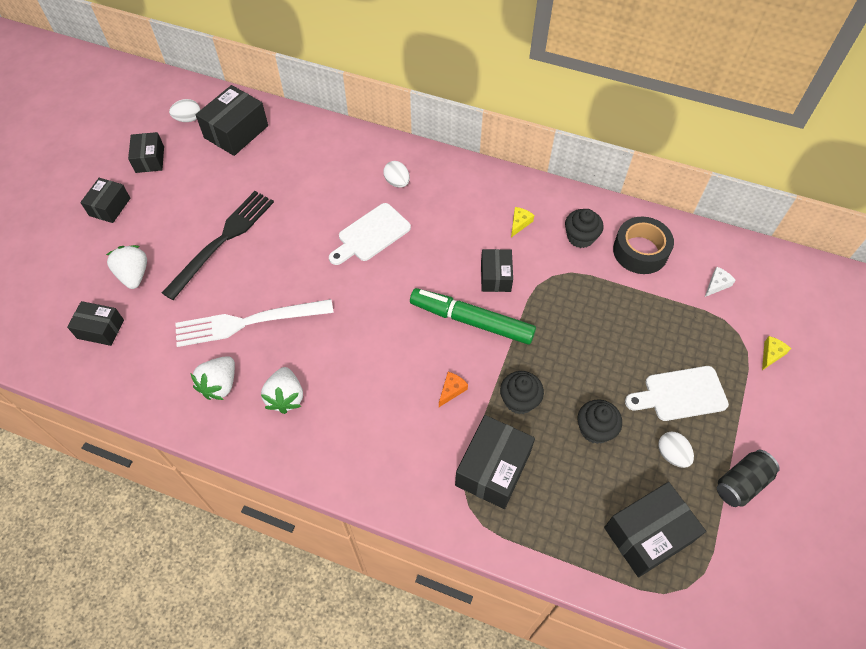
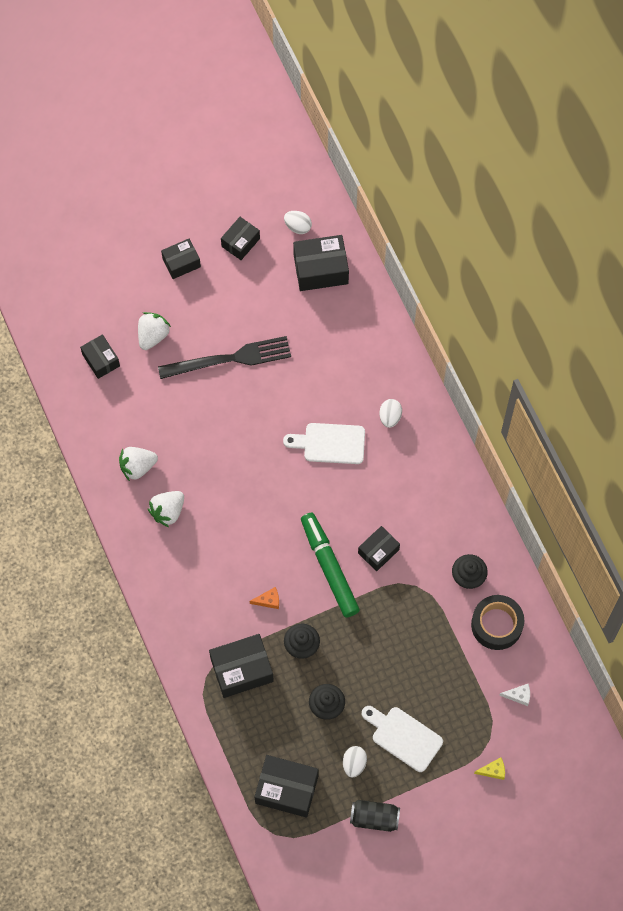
camera: 45 degrees right, 10 degrees up
(248, 322) = (192, 438): white fork -> none
(519, 223) = (438, 527): yellow cheese -> none

